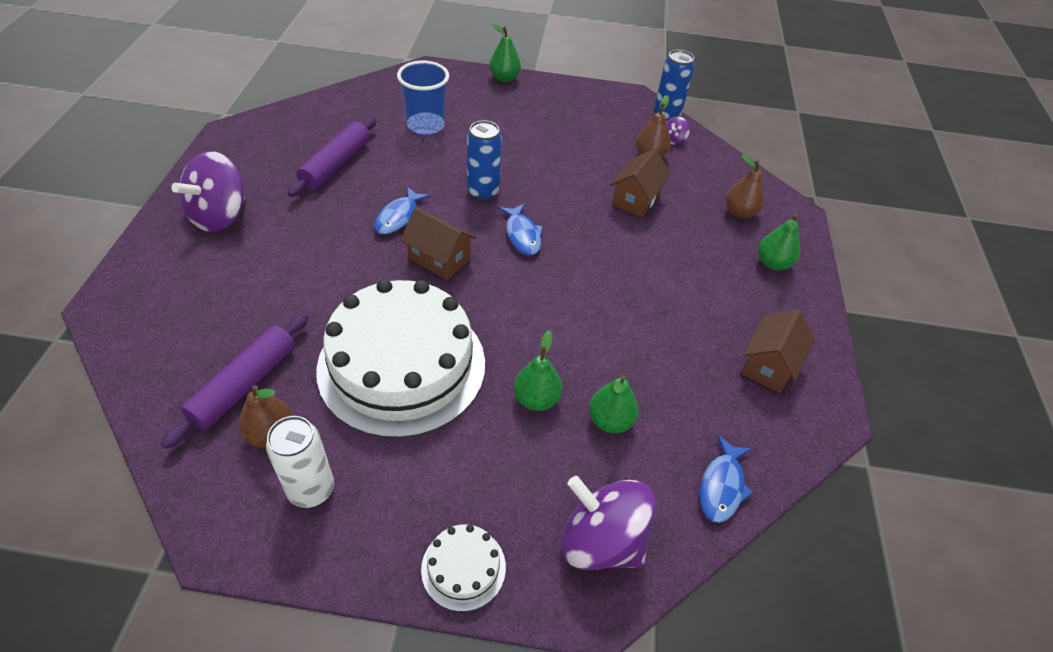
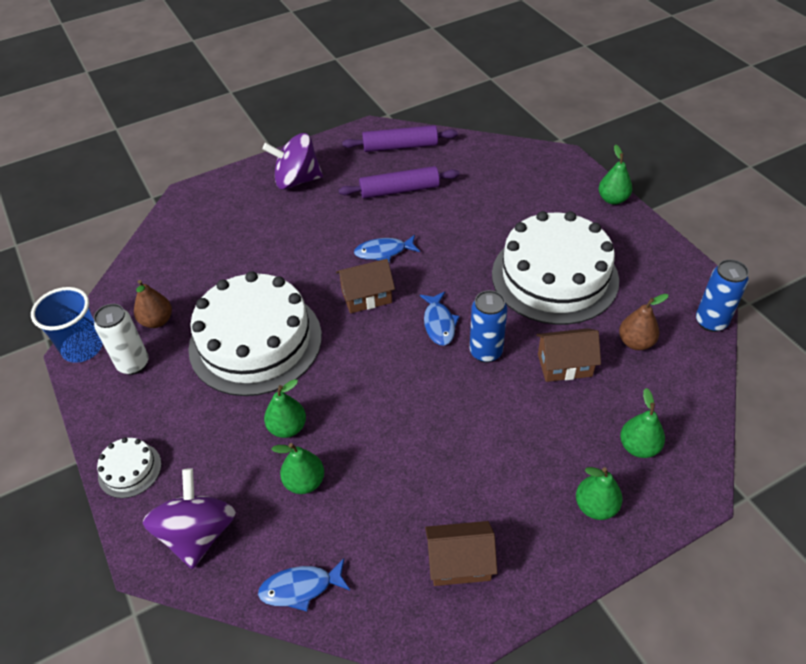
camera: 60 degrees right, 0 degrees up
(244, 385) = (181, 285): purple rolling pin -> purple rolling pin (400, 146)
(426, 125) = (495, 200): blue cup -> blue cup (82, 348)
(439, 258) = (366, 297): brown house -> brown house turned 75 degrees clockwise
(483, 192) = (460, 274): blue can -> blue can (486, 352)
(522, 235) = (439, 323): blue fish -> blue fish turned 45 degrees counterclockwise
(546, 150) = (554, 276): none -> white cake
(673, 140) = (681, 345): purple spinning top -> none
(740, 212) = (638, 447): brown pear -> green pear

